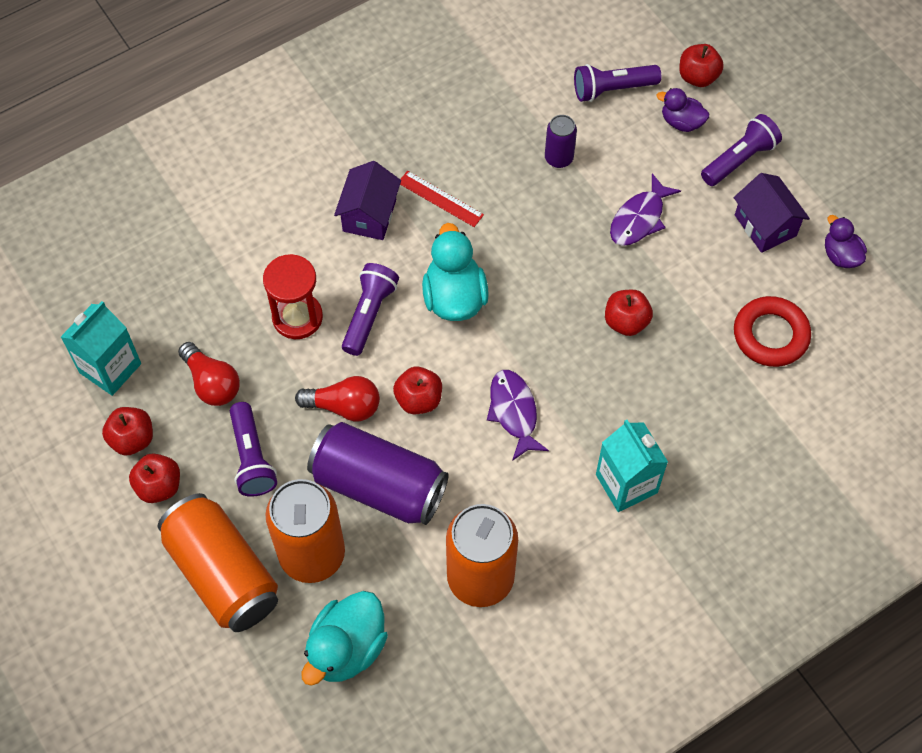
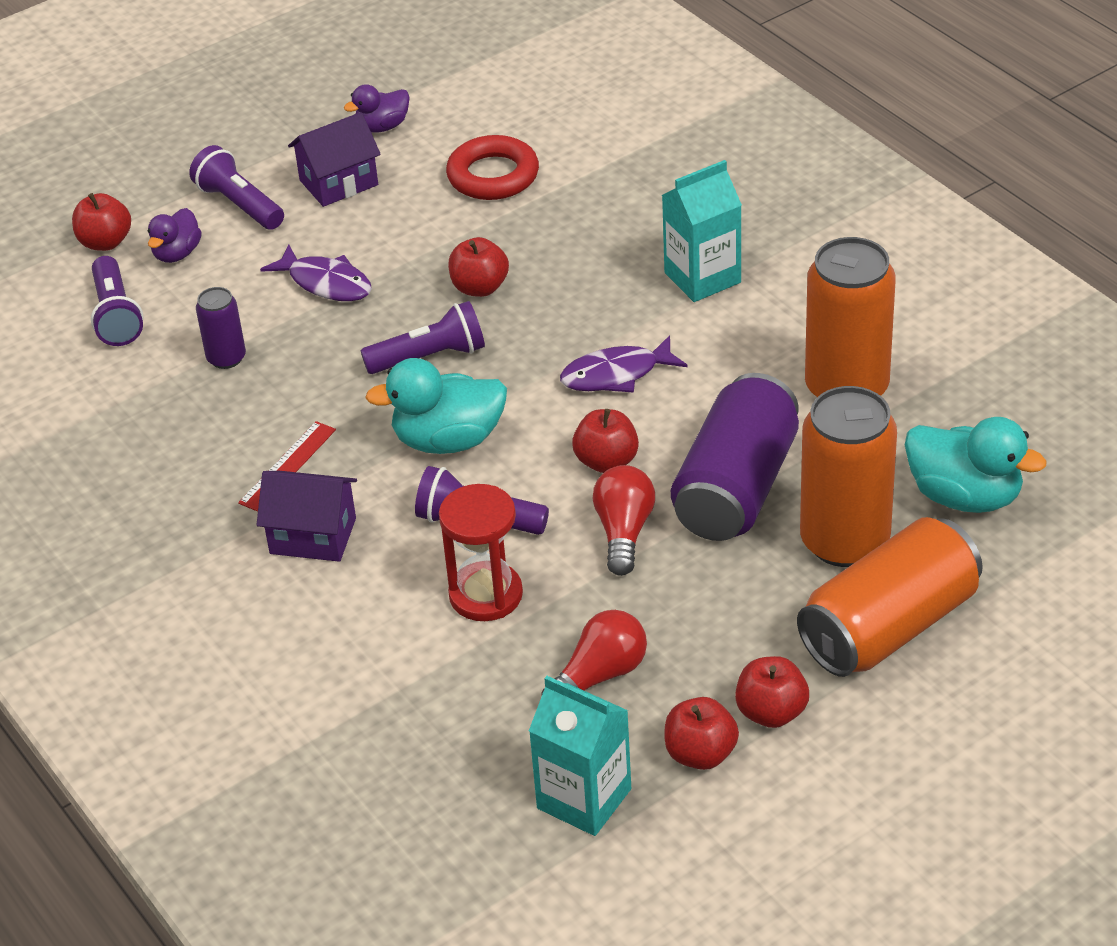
camera: 90 degrees left, 20 degrees down
(252, 458) = (713, 617): purple flashlight -> purple flashlight (429, 357)

